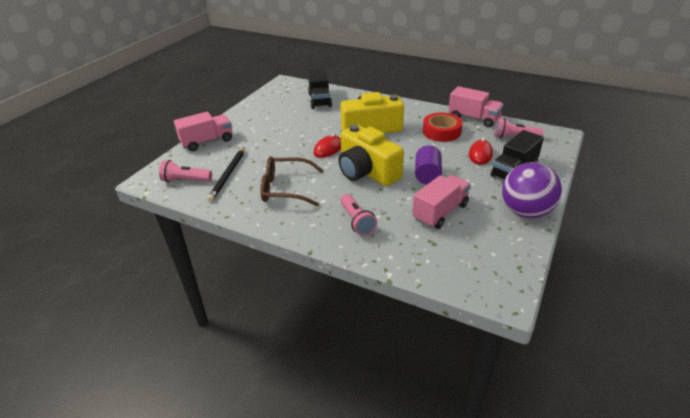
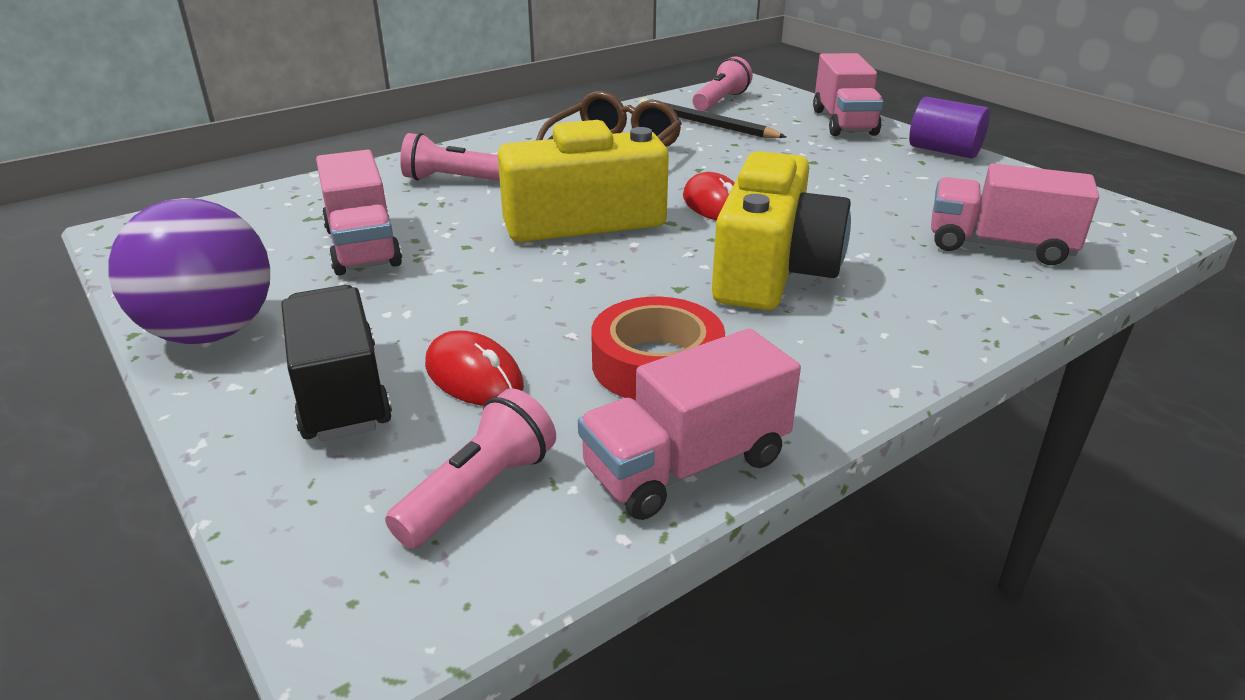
camera: 115 degrees right, 5 degrees down
(319, 100) = (999, 246): black truck -> pink truck
(427, 175) = (487, 273): purple cylinder -> purple cylinder (944, 151)

